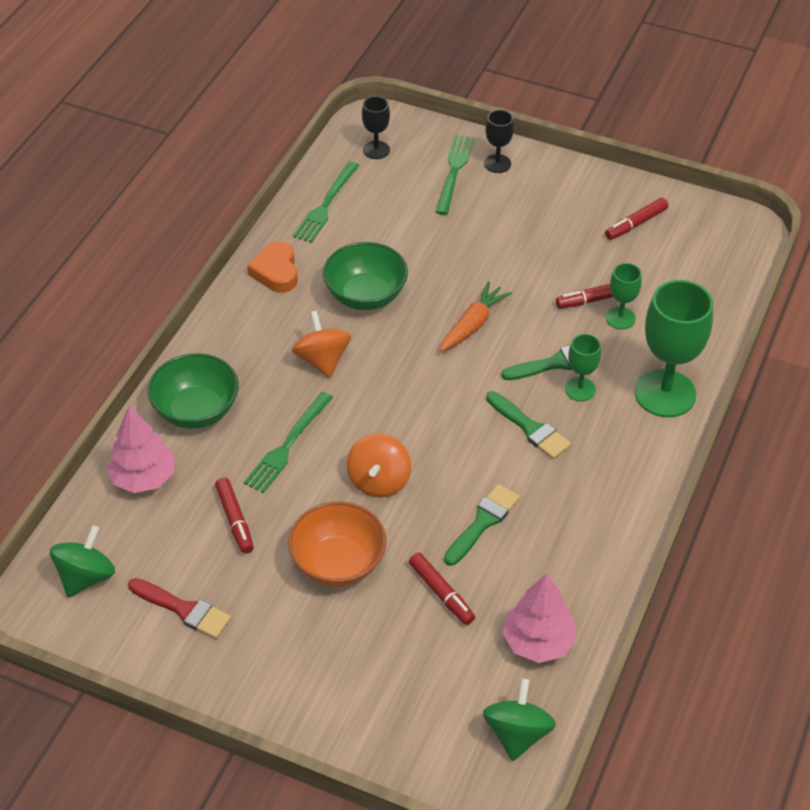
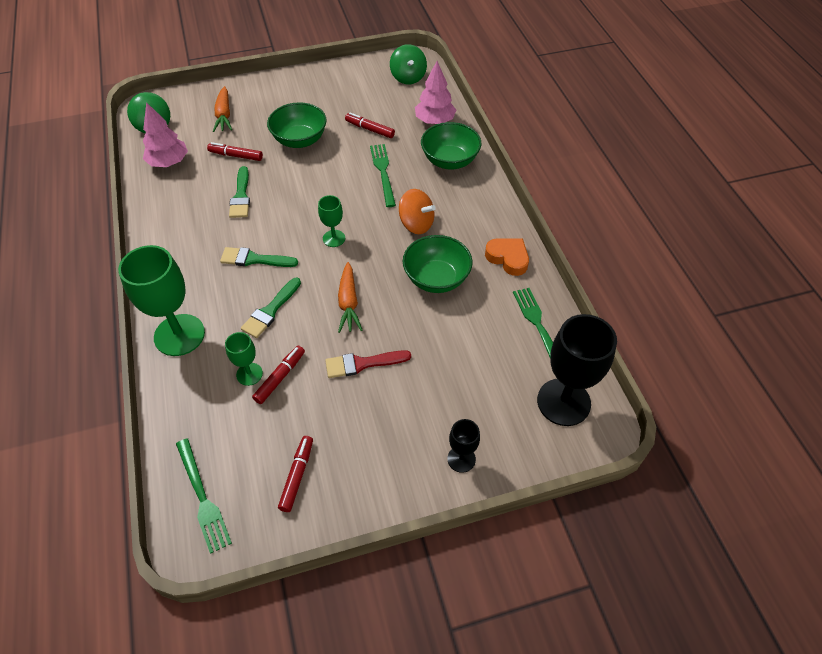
camera: 140 degrees right, 5 degrees up
(184, 609) = (351, 89): red brush -> red brush (362, 364)
(338, 563) = (300, 140): orange bowl -> green bowl
(376, 150) = (563, 402): black goblet -> black goblet, size x1.98
(379, 481) = (316, 184): orange spinning top -> none
(401, 684) = (224, 115): none -> orange carrot
(454, 172) = (485, 424): green fork -> green fork (202, 497)
(580, 389) = (241, 302): green goblet -> green goblet (334, 238)

